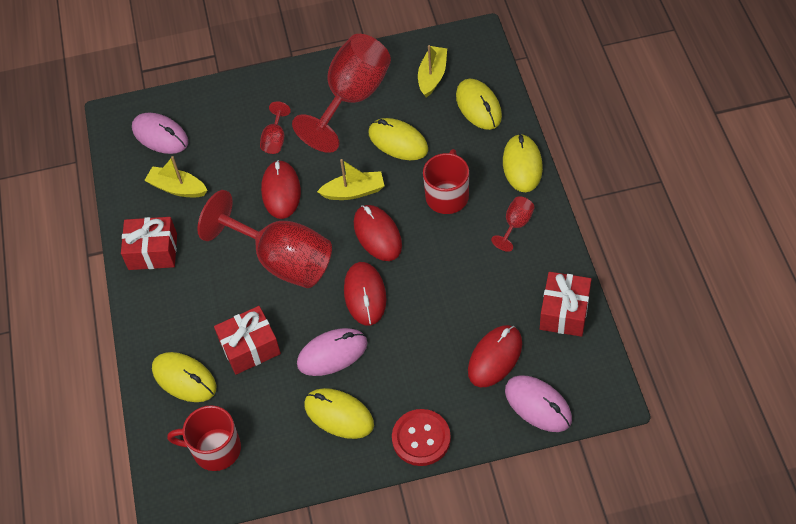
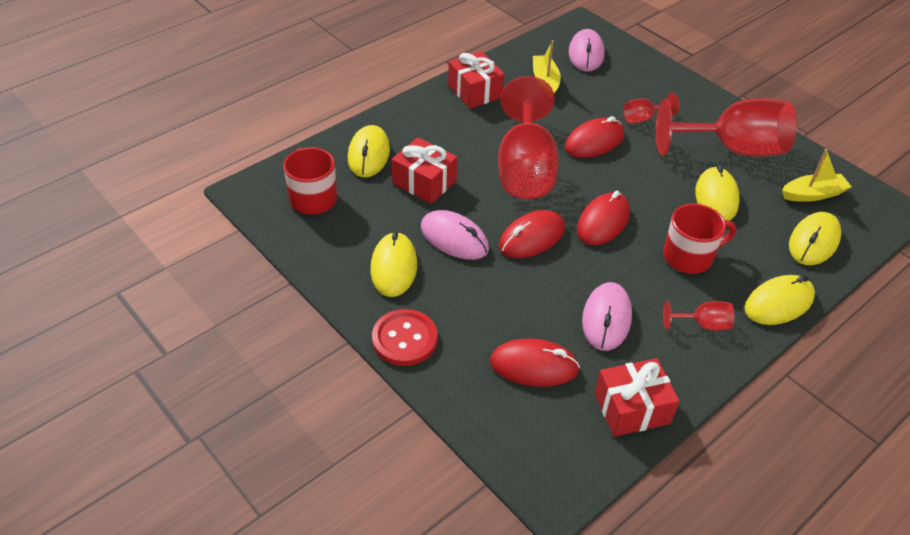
camera: 55 degrees right, 10 degrees down
(354, 192) = (634, 188): yellow boat -> none
(538, 405) = (502, 426): pink mouse -> pink mouse (606, 319)

